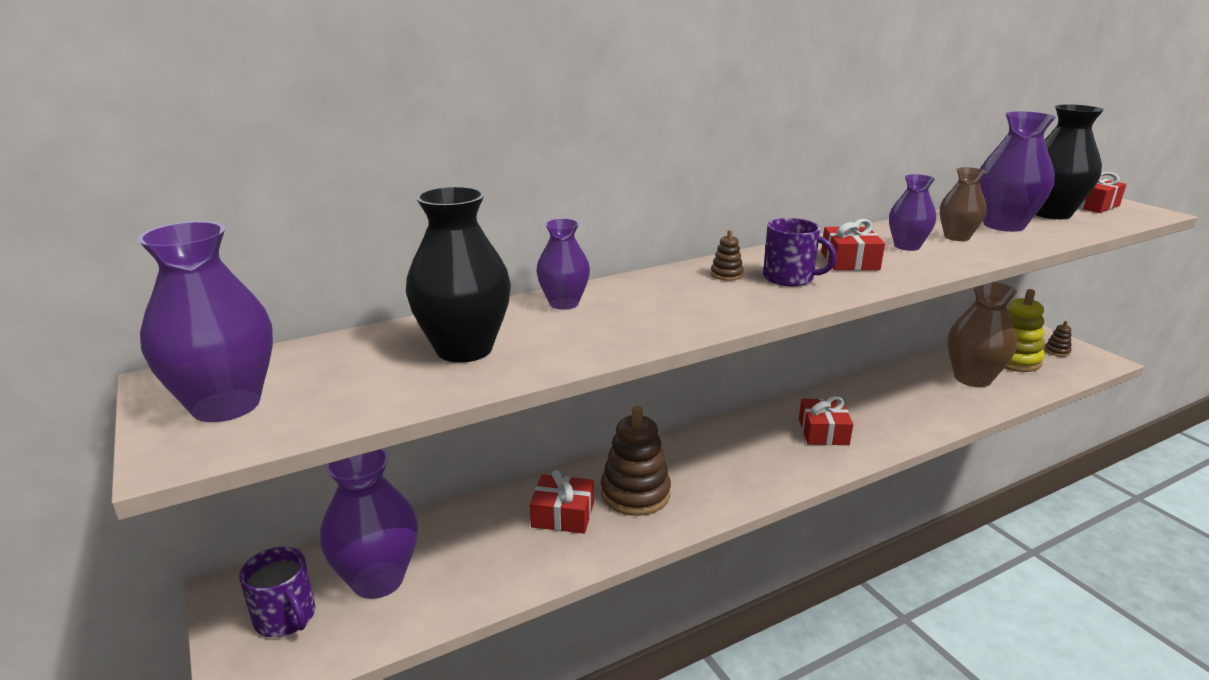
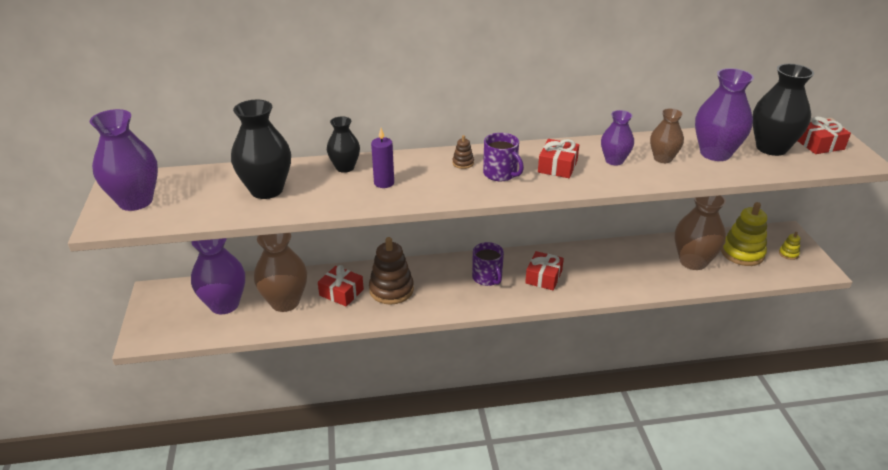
camera: 20 degrees right, 10 degrees up
(286, 617) = (172, 312): purple mug -> purple mug (487, 278)
(481, 550) = (285, 302): none -> brown vase
(564, 303) = (345, 167): purple vase -> black vase
(642, 312) = (384, 183): none -> purple candle
(1057, 351) = (788, 254): brown stacking toy -> yellow stacking toy

